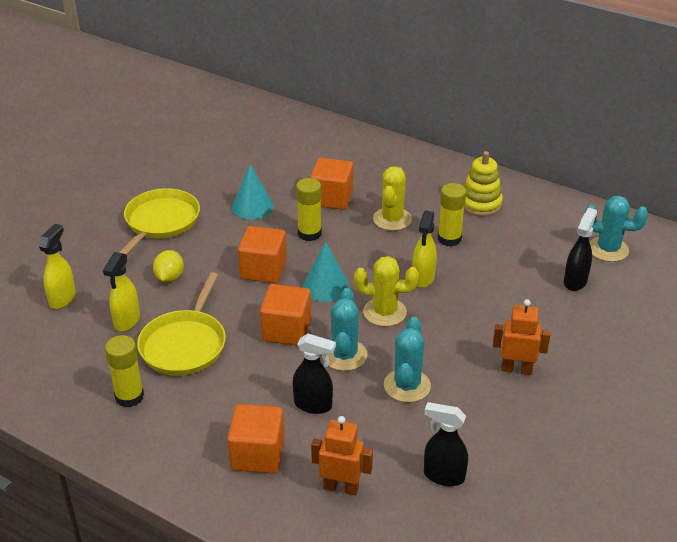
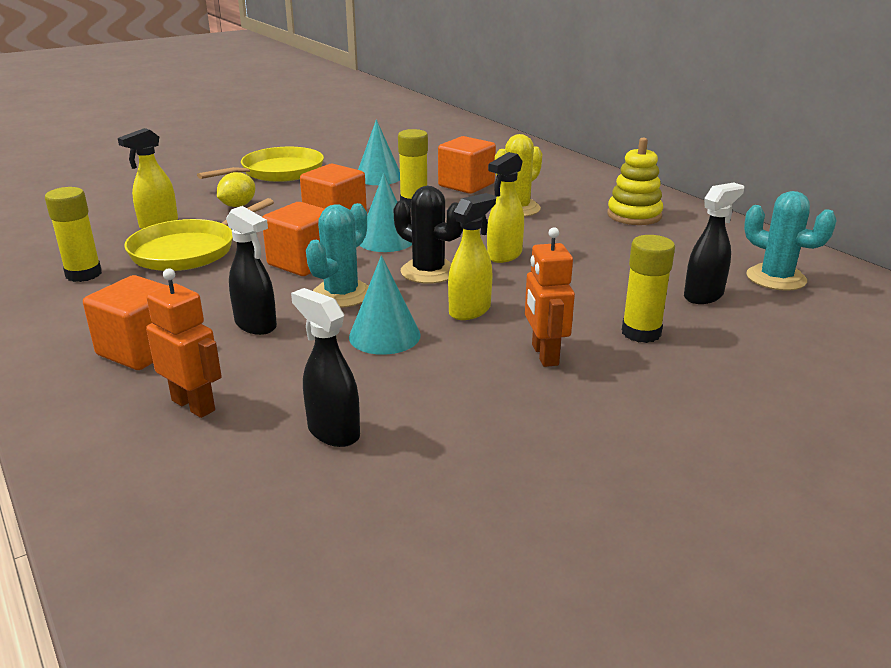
camera: 25 degrees right, 10 degrees down
(63, 299) = (125, 200): yellow spray bottle -> yellow spray bottle (470, 311)
(384, 312) = (428, 272): yellow cactus -> black cactus
(407, 385) = (384, 336): turquoise cactus -> turquoise cone
(449, 239) = (568, 233): yellow glue stick -> yellow glue stick (641, 333)
(516, 369) = (544, 355): orange robot -> orange robot turned 135 degrees counterclockwise

